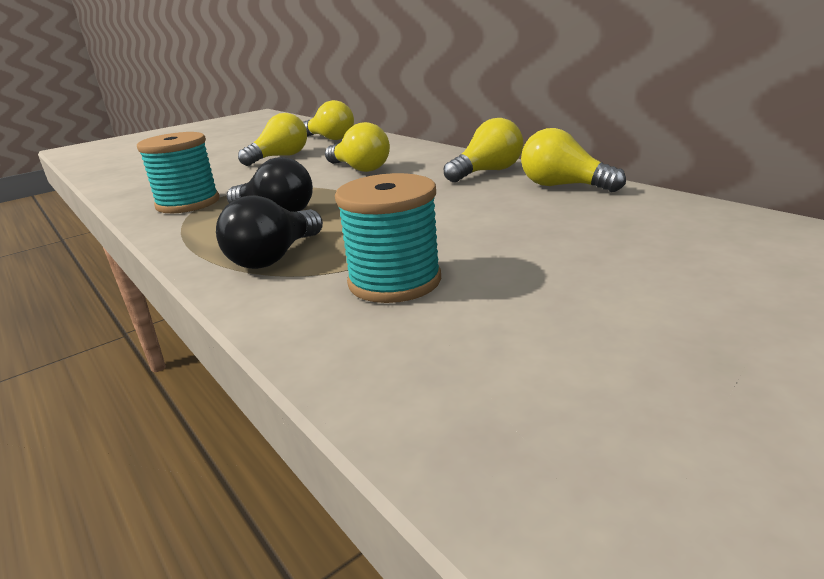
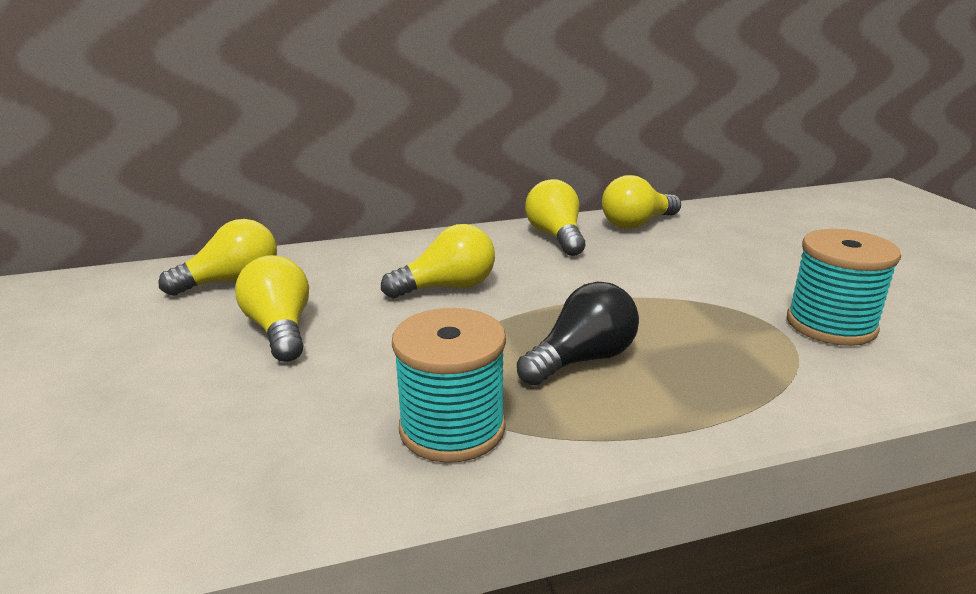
camera: 70 degrees left, 0 degrees up
(274, 257) = (743, 374): black light bulb -> none

